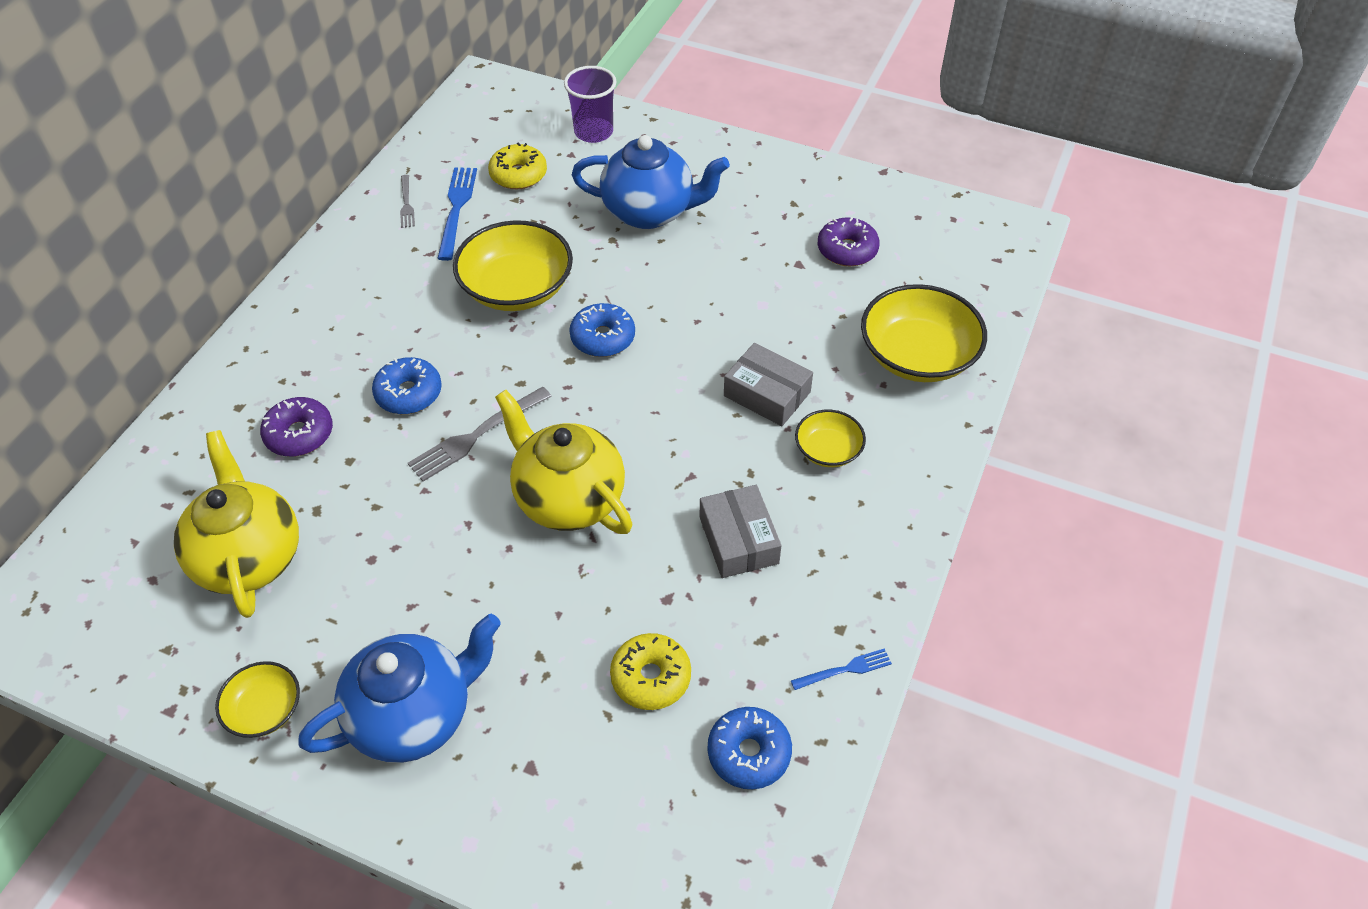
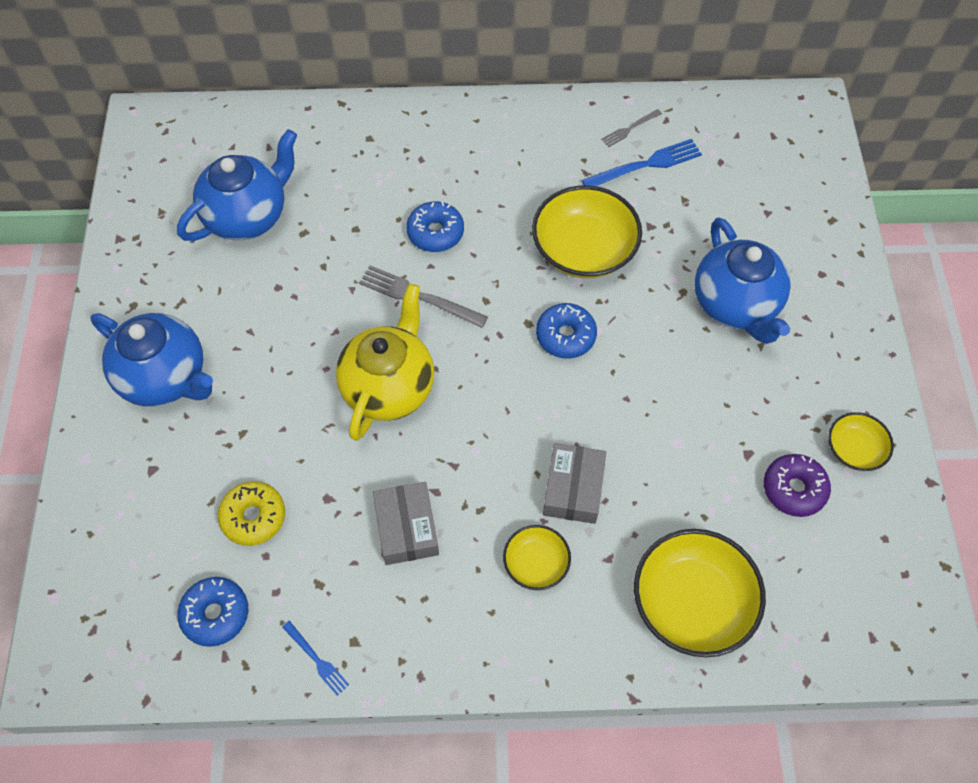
camera: 65 degrees right, 10 degrees up
(249, 557) = (248, 216): yellow teapot -> blue teapot
(265, 709) = (138, 289): yellow bowl -> yellow bowl (854, 449)
(299, 434) = (363, 186): purple donut -> none
(518, 175) = (715, 187): yellow donut -> none
(593, 132) = (808, 216): purple cup -> none
(738, 540) = (406, 528): grey box -> grey box turned 60 degrees counterclockwise

